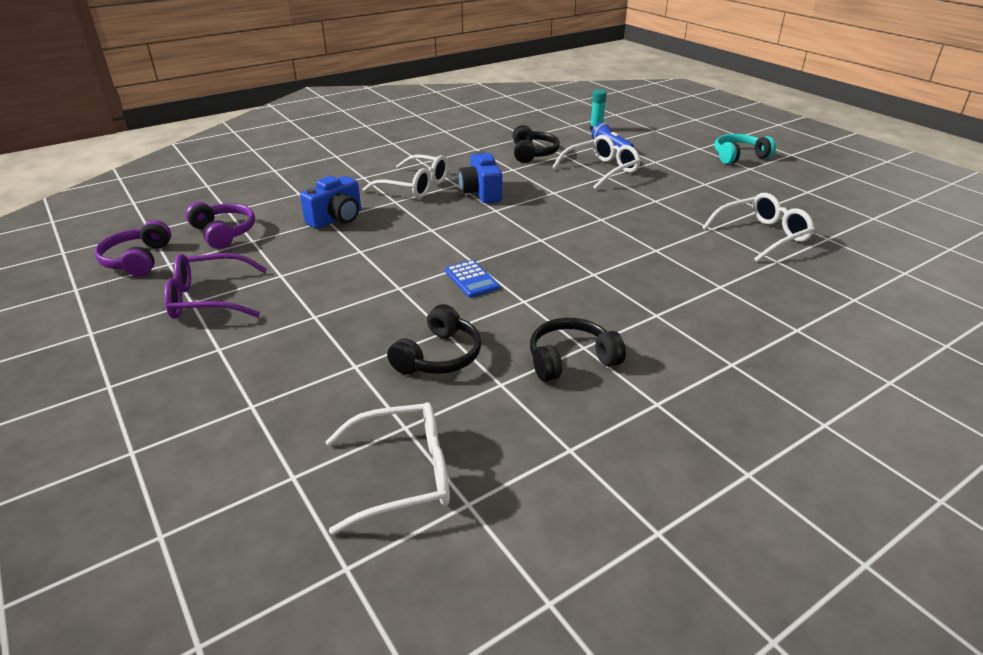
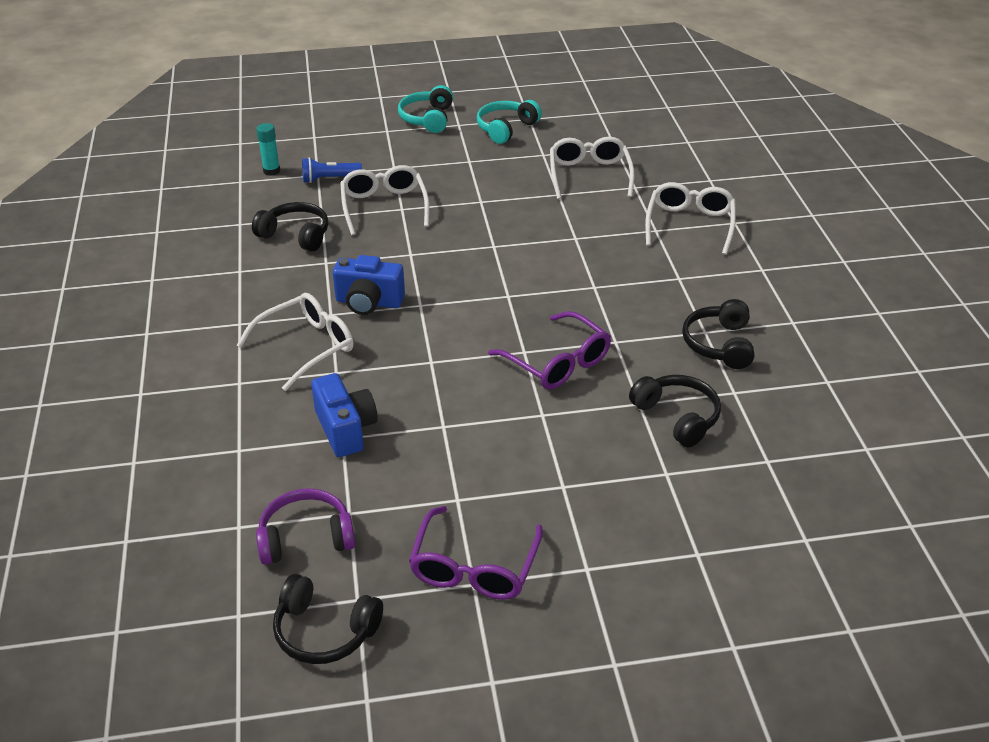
camera: 65 degrees left, 5 degrees up
(137, 260) = (324, 631): purple headphones -> black headphones
(403, 474) = (824, 475): white glasses -> white glasses (690, 225)
(471, 279) = (557, 362): blue calculator -> purple glasses
(775, 186) = (506, 128): none -> turquoise headphones

